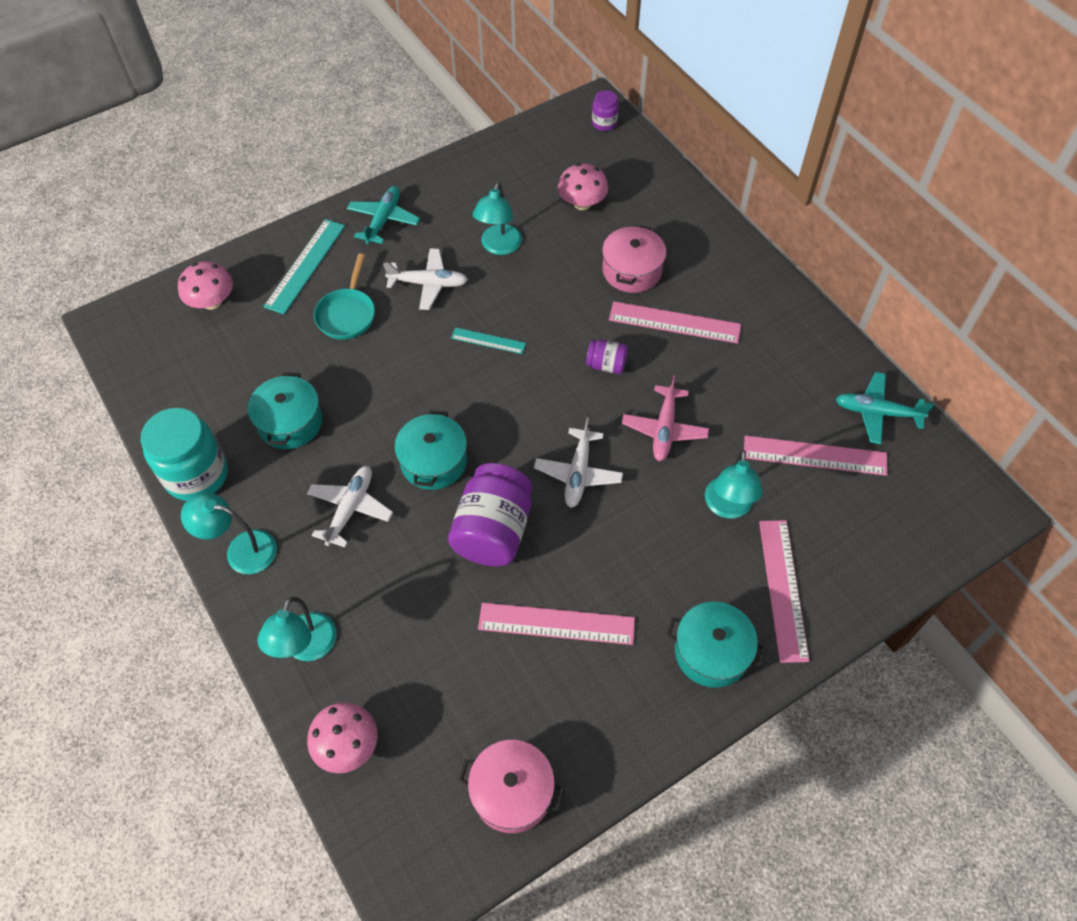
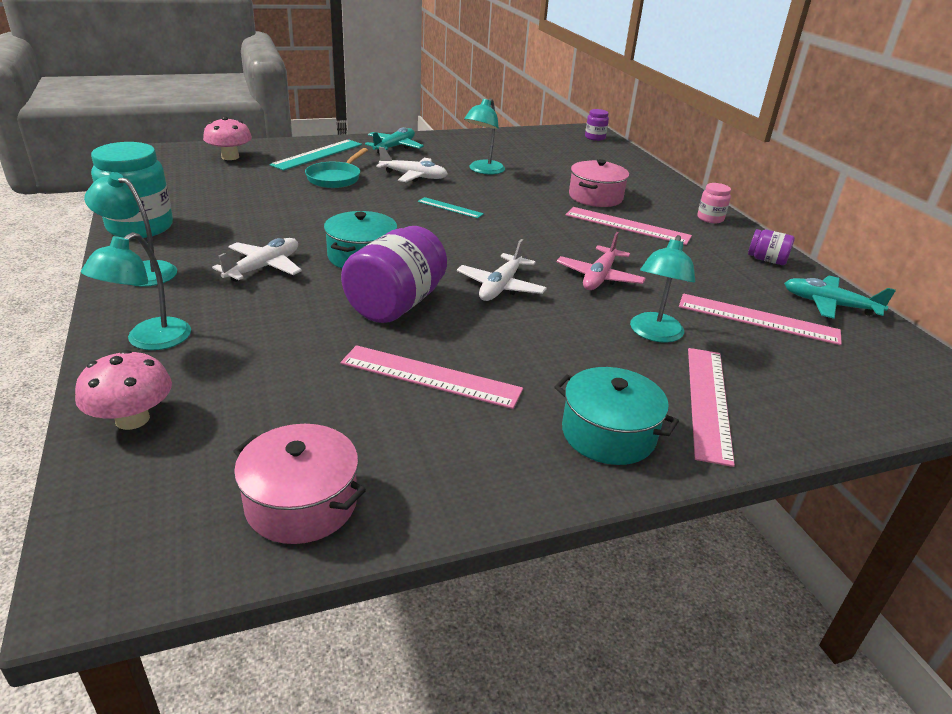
camera: 10 degrees right, 25 degrees down
(290, 422) = (246, 216): turquoise pot -> none
(582, 203) = (563, 164): pink mushroom -> none
(606, 365) = (554, 235): purple jar -> purple jar (766, 260)
(755, 281) = (710, 218): none -> pink jar

